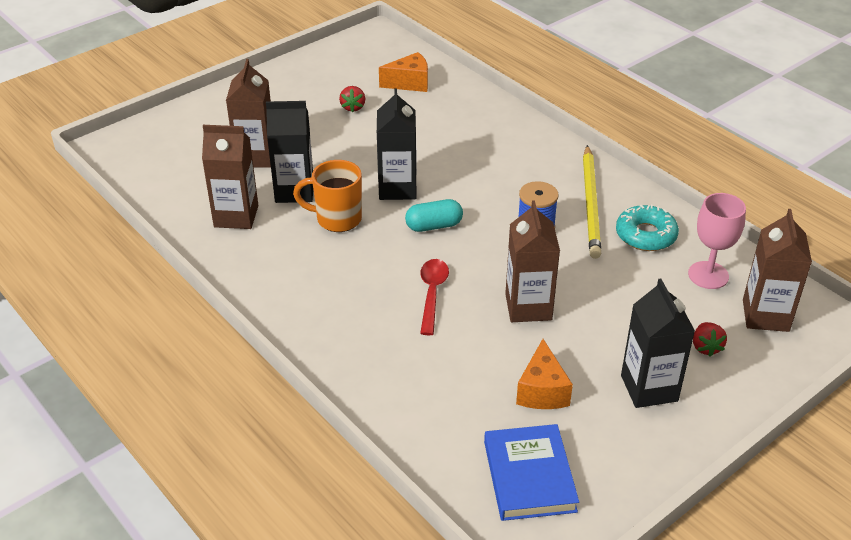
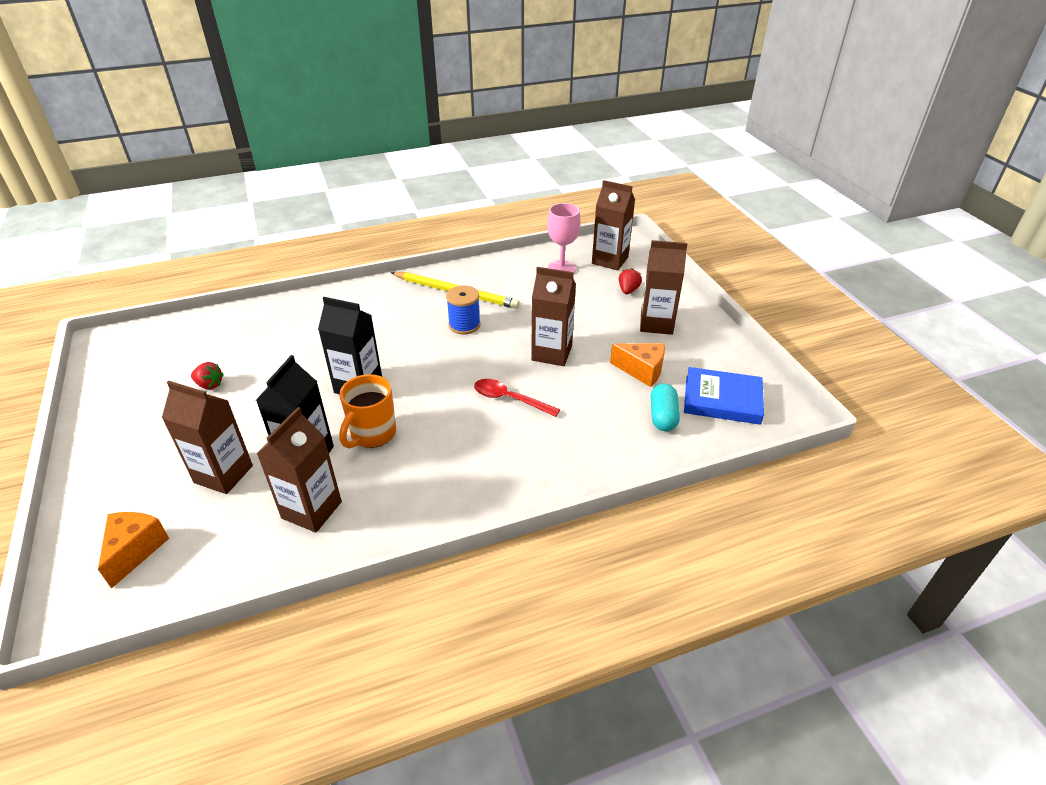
camera: 70 degrees left, 0 degrees up
(409, 83) = (209, 340): orange cheese -> orange cheese (135, 550)
(434, 226) = (425, 377): turquoise capsule -> turquoise capsule (663, 416)
(645, 235) = (506, 280): turquoise donut -> none
(649, 388) = (656, 323): black carton -> brown carton
(706, 347) = (628, 290): red strawberry -> red strawberry turned 90 degrees counterclockwise

